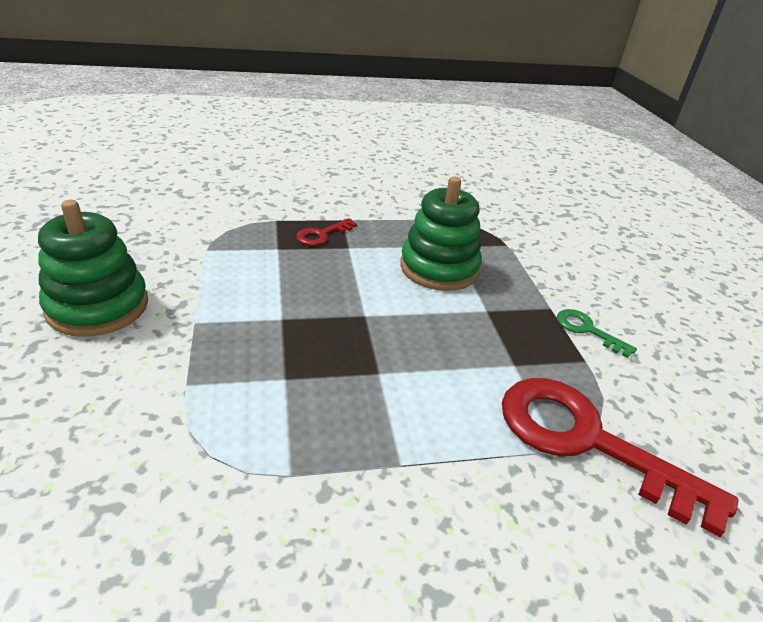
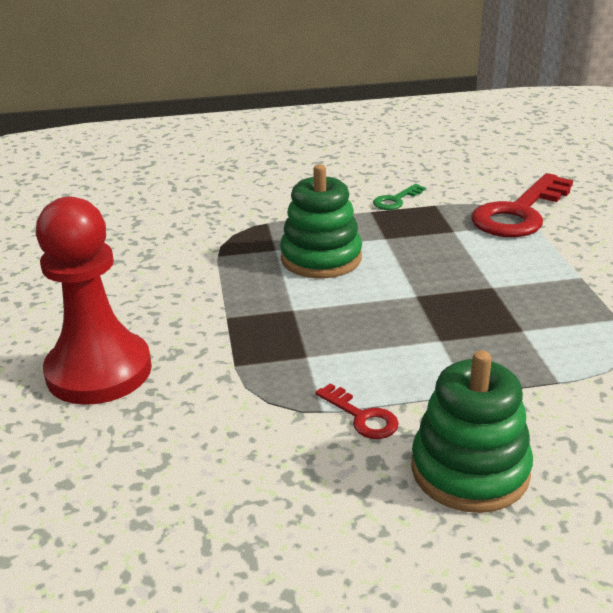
camera: 85 degrees left, 5 degrees down
(285, 177) = (99, 371): none -> red pawn
(322, 235) = (266, 329): red key -> red key (361, 417)

